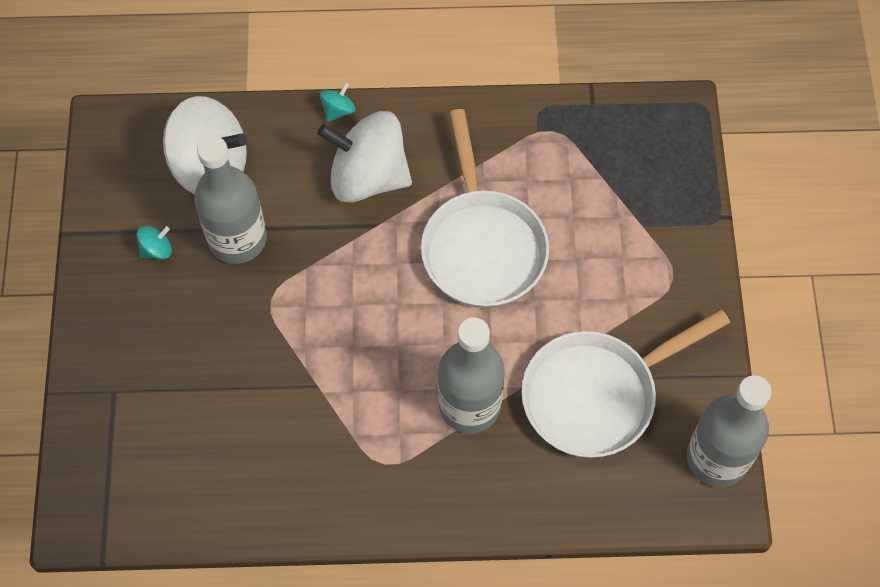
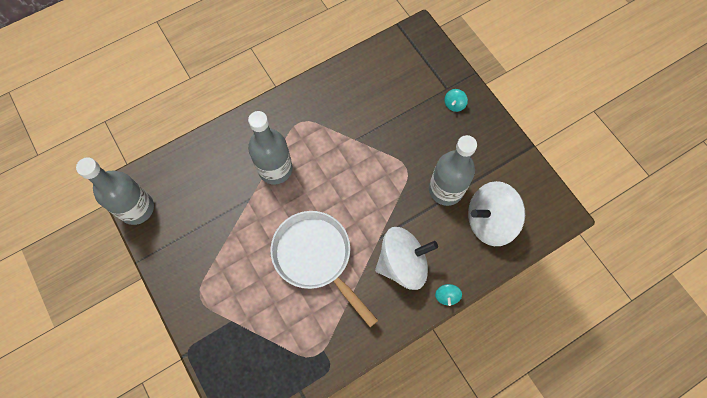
camera: 150 degrees right, 5 degrees up
(156, 250) = (481, 162): turquoise spinning top -> turquoise spinning top (454, 104)
(597, 395) = (213, 208): white pan -> none

